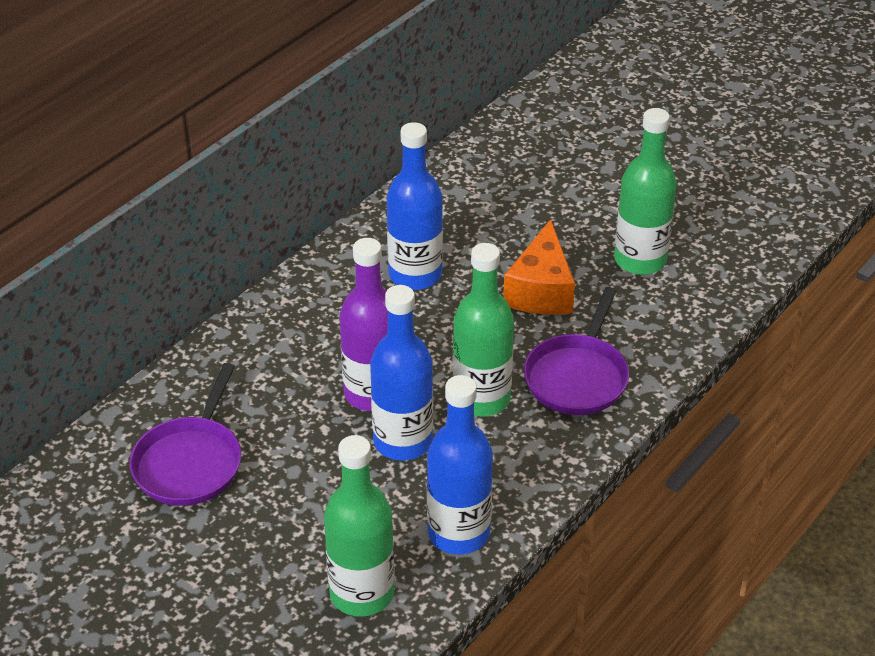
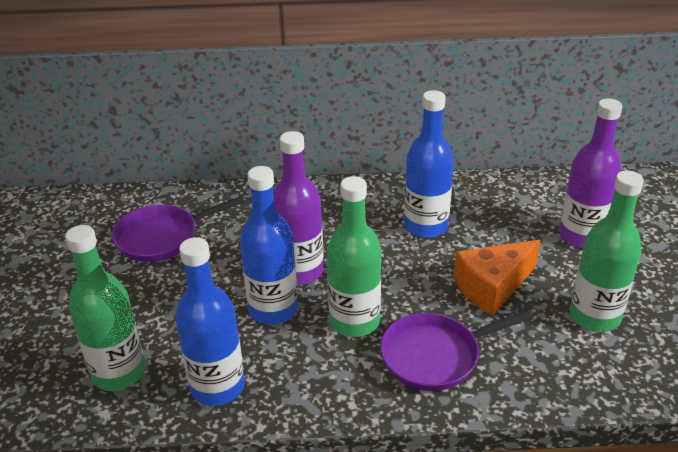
camera: 50 degrees right, 5 degrees down
(546, 197) = (581, 236): none -> purple bottle

